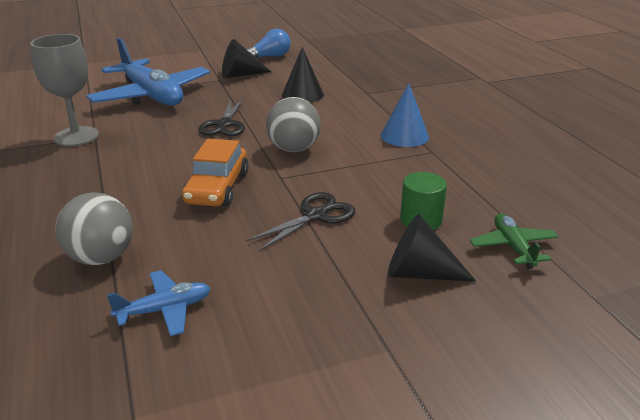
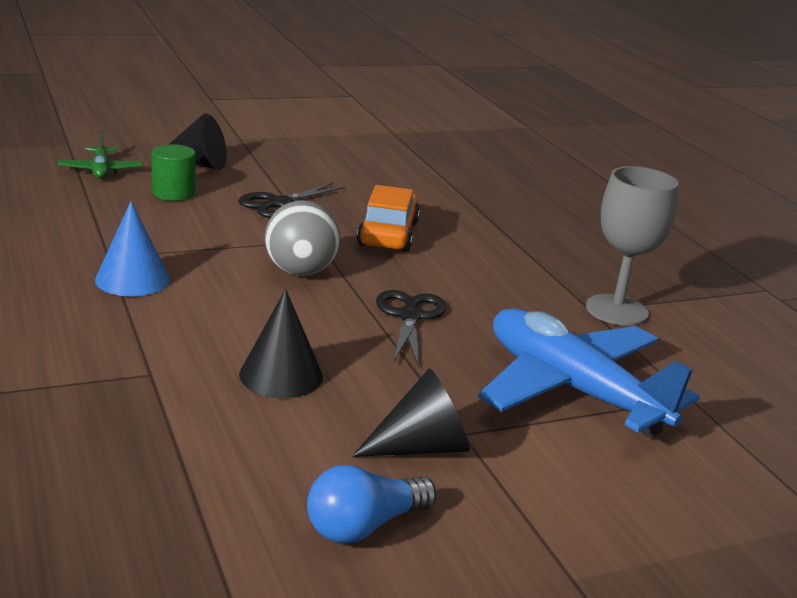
camera: 175 degrees right, 5 degrees down
(101, 258) = (467, 191): grey ball -> none
(165, 310) = (396, 163): blue plane -> none

